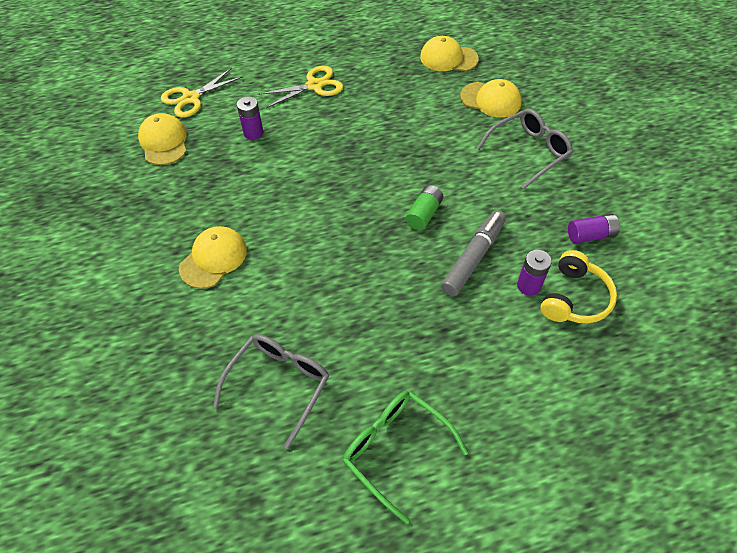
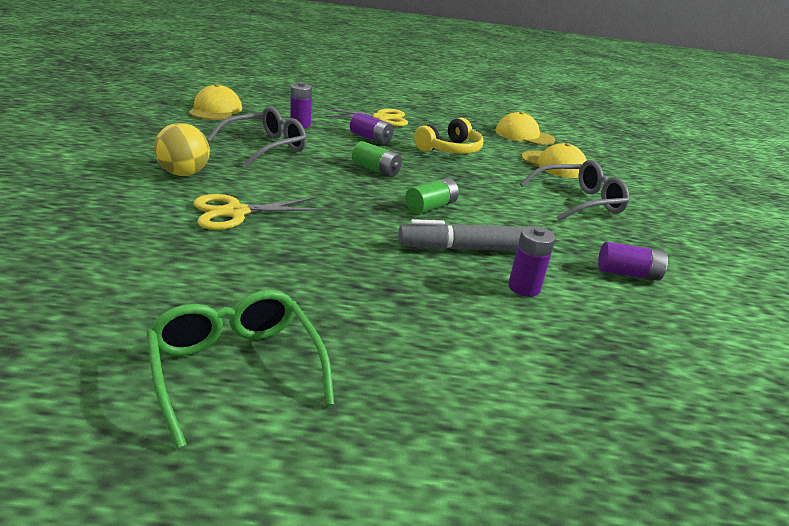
camera: 15 degrees right, 25 degrees down
(191, 98) = (264, 98): yellow scissors -> yellow scissors (235, 212)
(213, 258) = (184, 173): yellow cap -> yellow ball
(279, 384) = (153, 268): grey glasses -> grey glasses (265, 147)
(324, 127) = (371, 138): none -> purple battery
(356, 178) = (376, 170): none -> green battery
(473, 257) = (466, 248): grey marker -> grey marker turned 150 degrees counterclockwise
(574, 298) = (581, 315): yellow headphones -> yellow headphones (450, 149)

